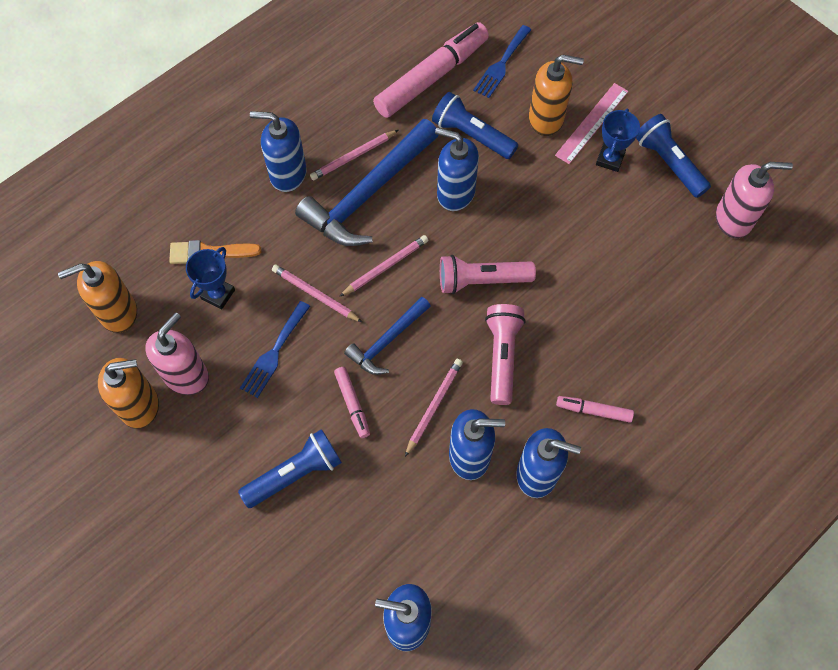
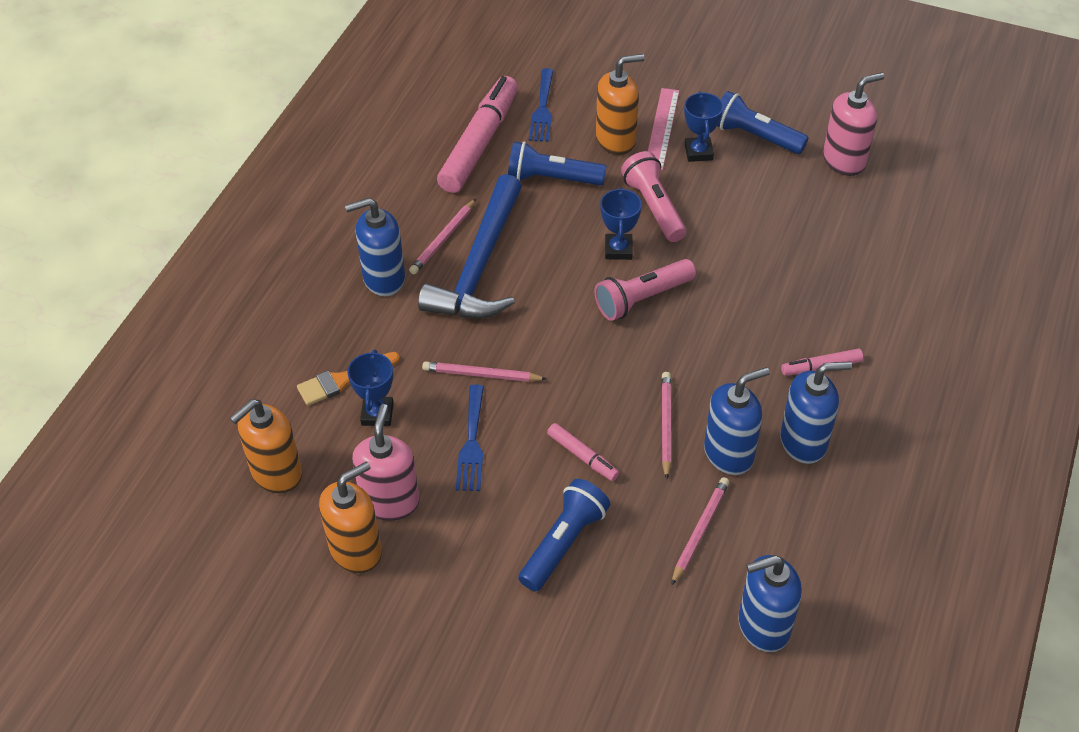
camera: 25 degrees left, 15 degrees down
(385, 266) = (538, 323): pink pencil -> pink pencil (700, 531)
(387, 341) = (582, 387): blue hammer -> none
(455, 193) = (567, 233): blue soap dispenser -> none
(488, 226) = (618, 249): none -> blue trophy
(502, 356) = (704, 355): pink flashlight -> pink flashlight (654, 207)

